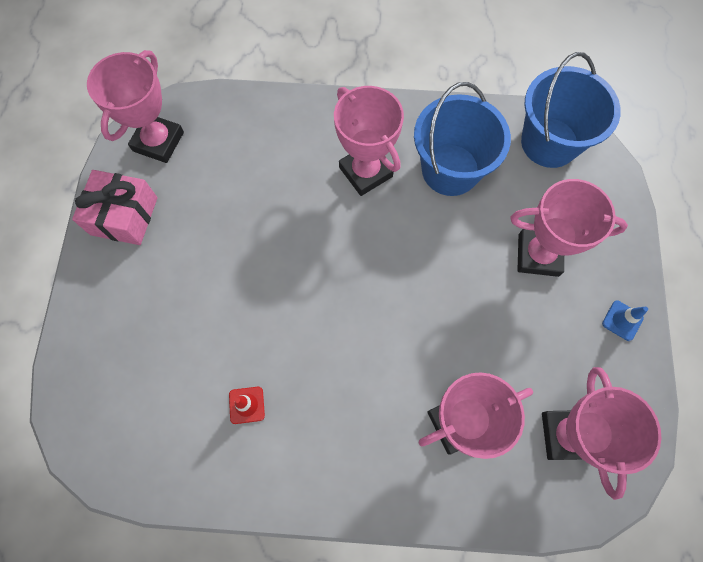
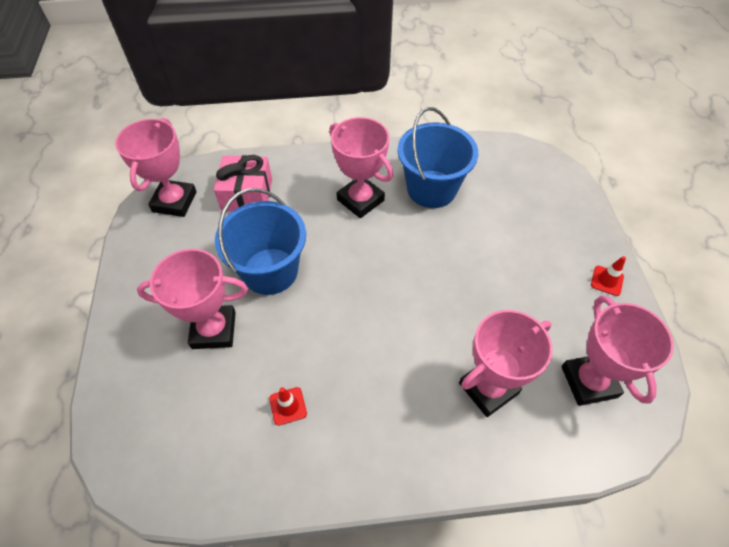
camera: 10 degrees left, 15 degrees down
(124, 216) = (149, 263): pink gift -> pink gift (247, 195)
(538, 255) = (521, 241): pink trophy -> pink trophy (214, 330)
(549, 142) = (507, 159): blue bucket -> blue bucket (270, 271)
(622, 320) = (607, 281): blue traffic cone -> red traffic cone

